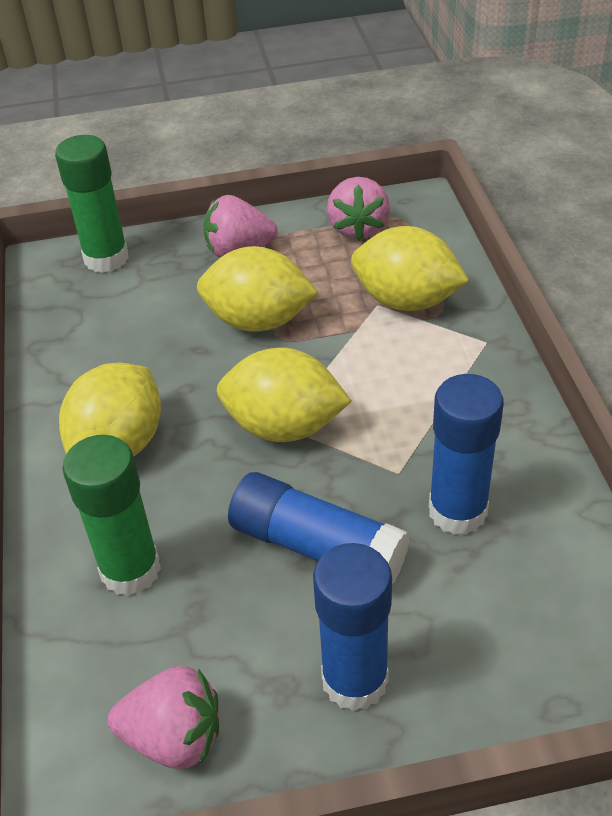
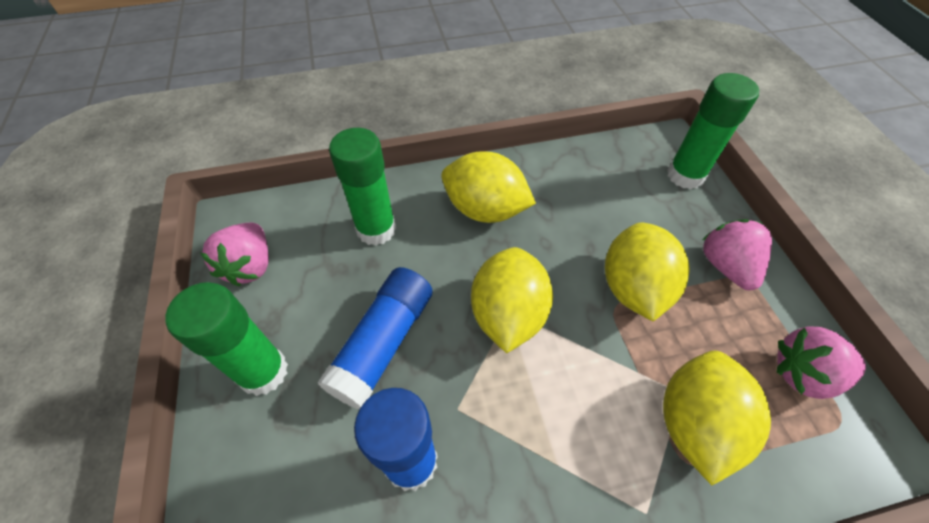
camera: 85 degrees right, 10 degrees up
(354, 680) = (263, 372): blue glue stick -> green glue stick

